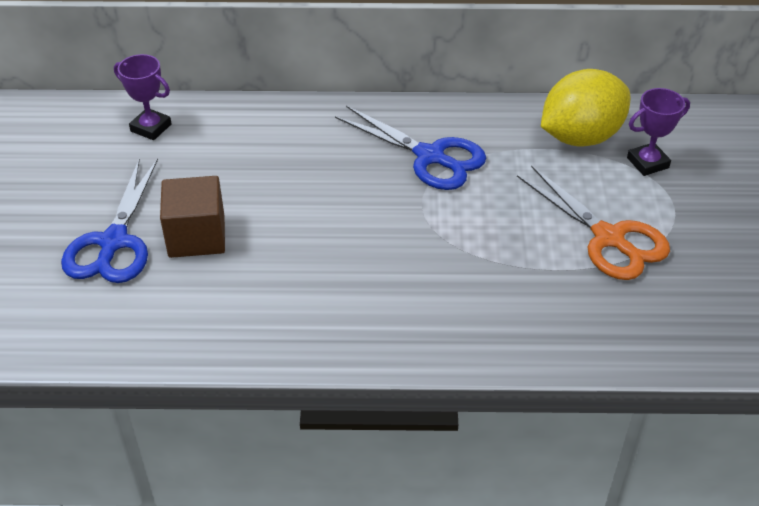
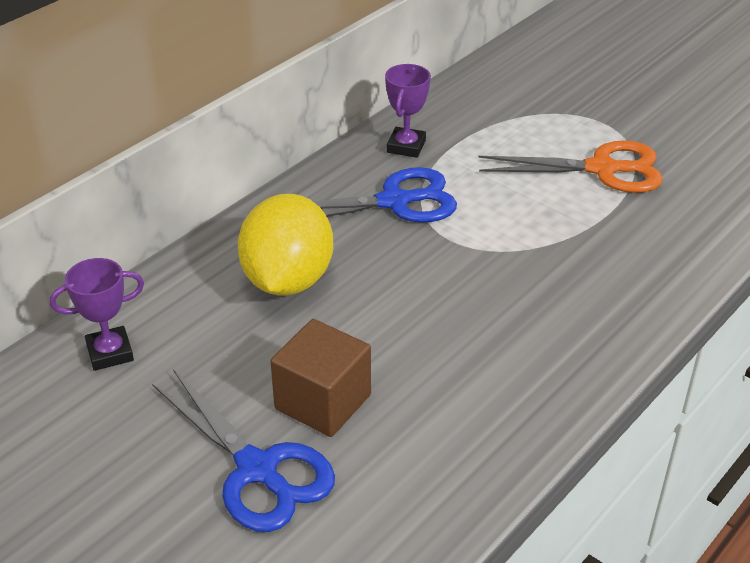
camera: 50 degrees left, 5 degrees down
(580, 137) = (470, 116): yellow lemon -> yellow lemon (288, 280)
(647, 163) = (539, 105): purple trophy -> purple trophy (406, 146)

